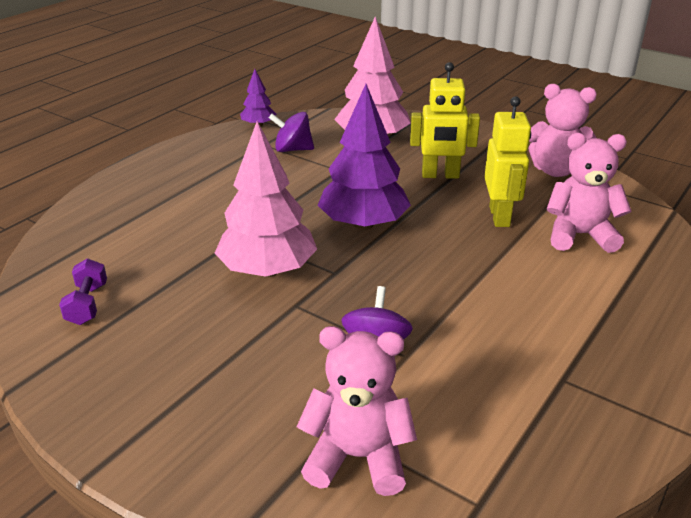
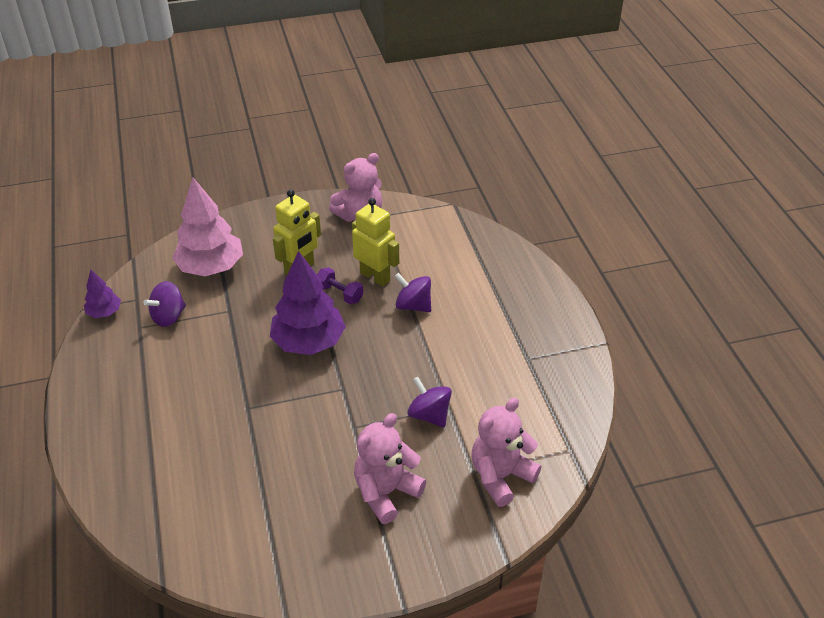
camera: 50 degrees left, 10 degrees up
(87, 304) = (235, 534): purple dumbbell -> purple dumbbell (339, 294)
(268, 270) = (304, 419): pink tree -> none
(502, 257) = (413, 305): none -> purple spinning top
(579, 235) = (431, 259): pink teddy bear -> pink teddy bear (386, 492)

